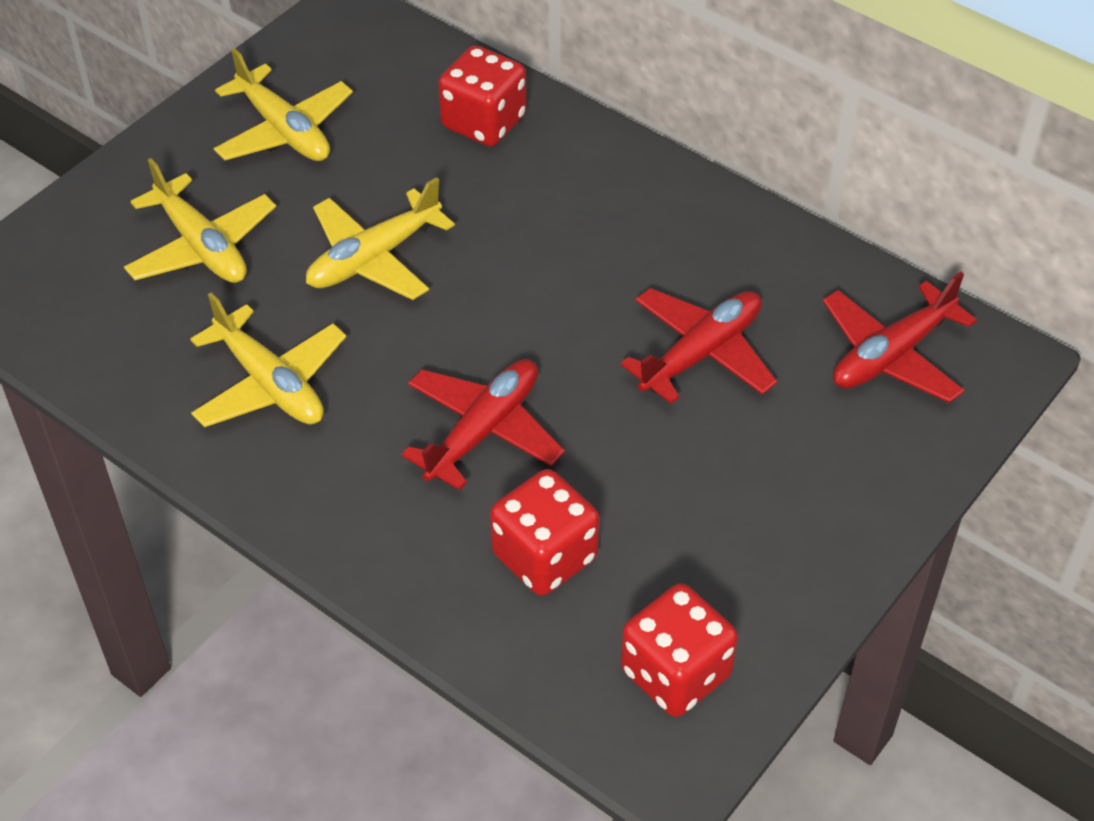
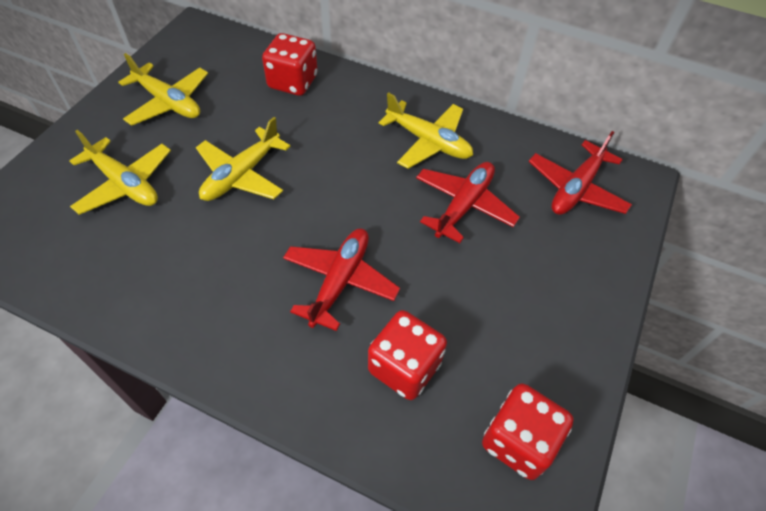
camera: 15 degrees left, 5 degrees up
(270, 384) = (187, 272): yellow plane -> yellow plane (428, 142)

